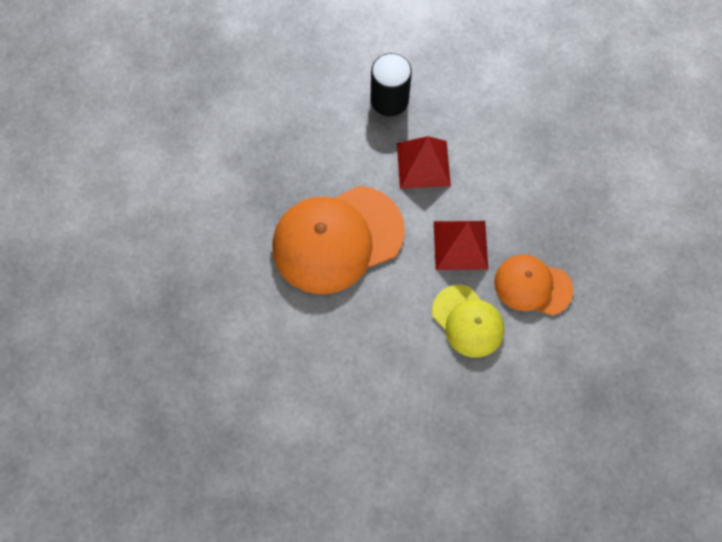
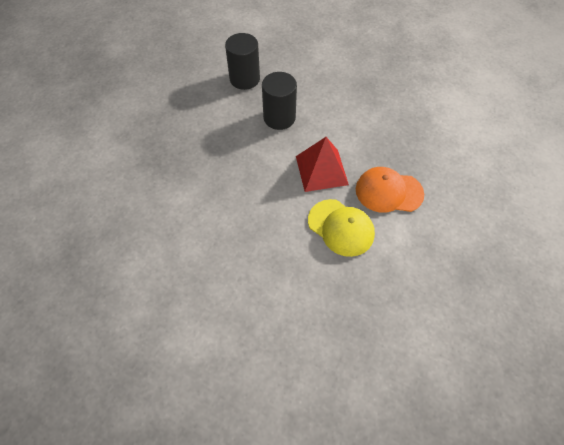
camera: 10 degrees left, 10 degrees down
(337, 239) = (217, 181): orange cap -> none
(423, 164) = (279, 118): red pyramid -> black cylinder

